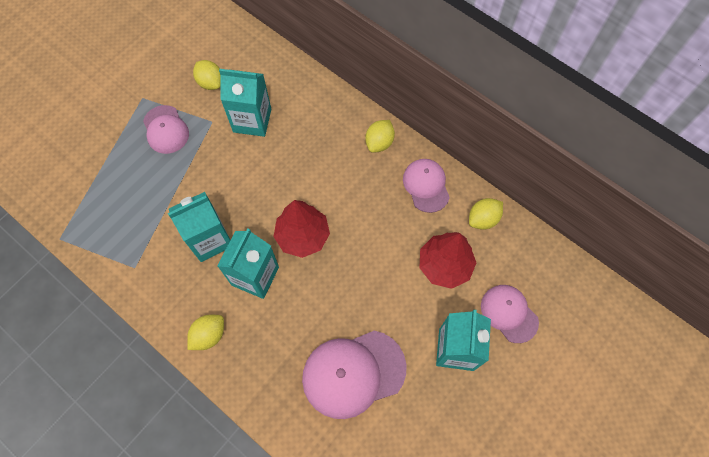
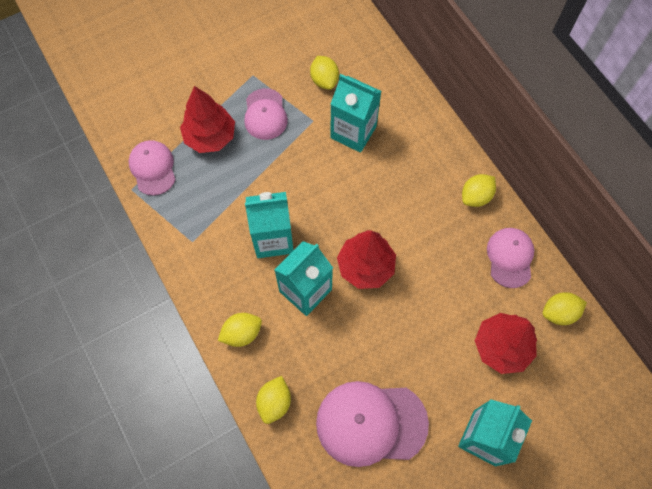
camera: 20 degrees right, 0 degrees up
(120, 166) = (210, 137): none -> red tree
(260, 387) = (274, 402): none -> yellow lemon
(509, 313) = (553, 421): pink cap -> pink cap (153, 168)

